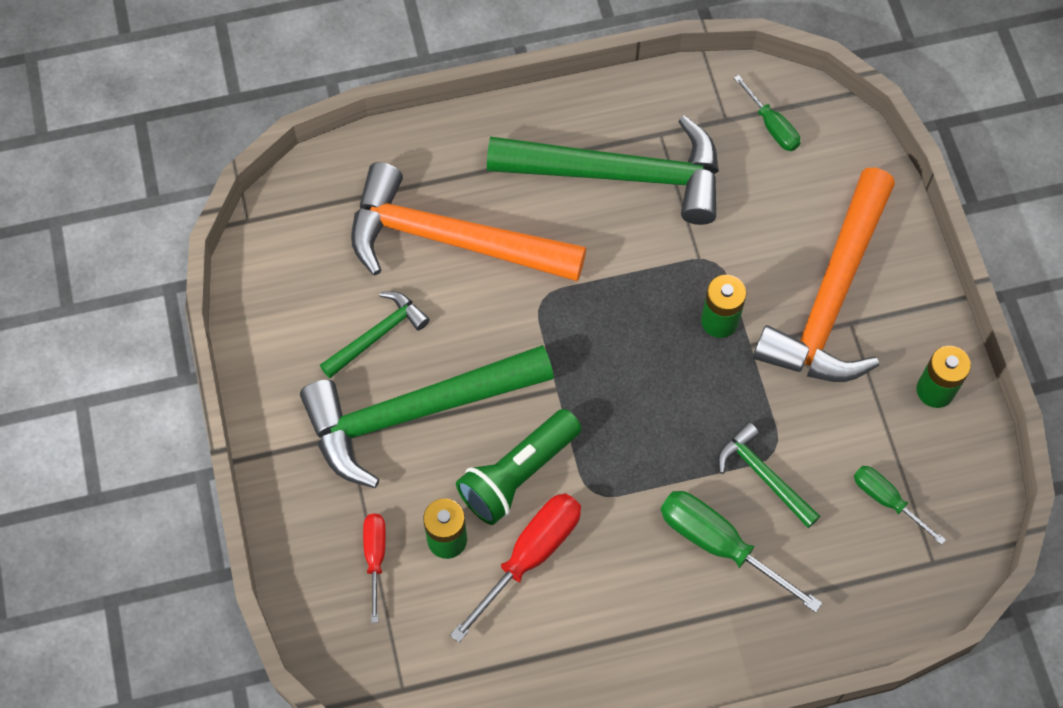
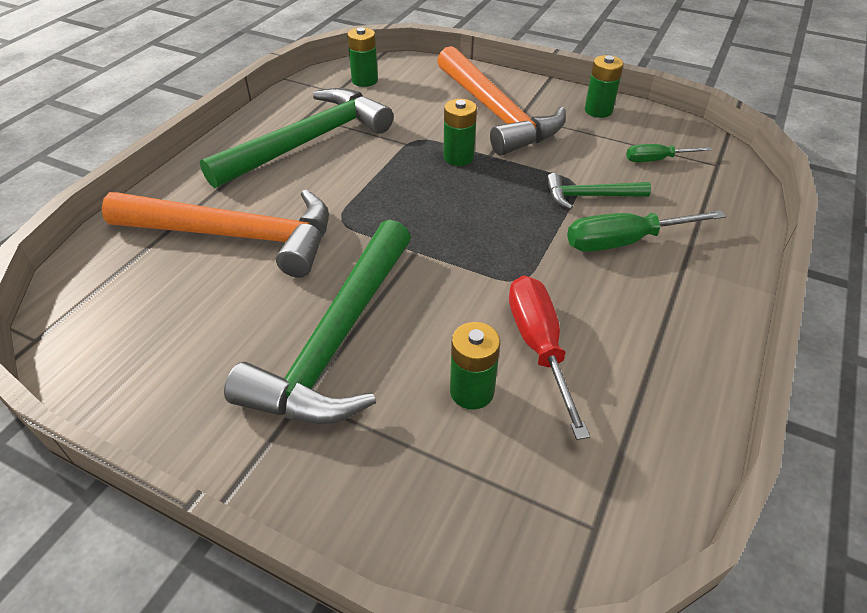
camera: 50 degrees left, 20 degrees down
(375, 557) = (436, 456): red screwdriver -> none
(377, 335) = (244, 321): green hammer -> none
(451, 240) = (236, 235): orange hammer -> orange hammer turned 135 degrees counterclockwise
(517, 474) = (460, 311): green flashlight -> none
(772, 127) = (365, 80): green screwdriver -> green battery

